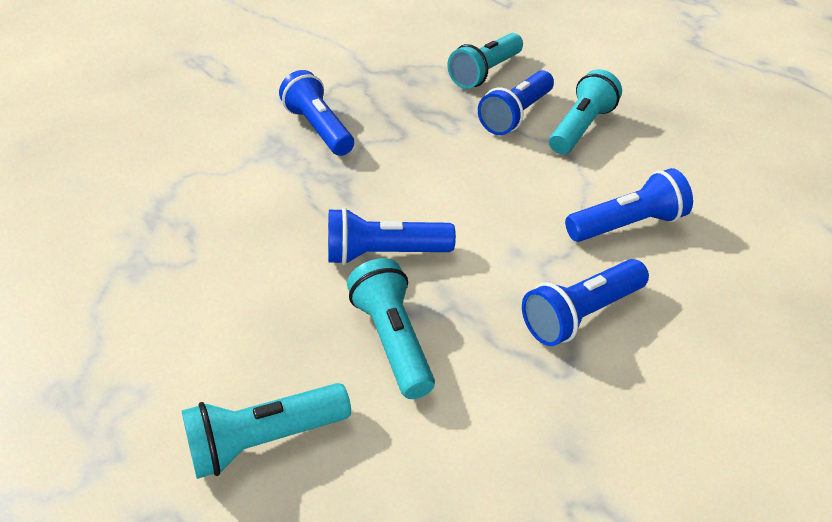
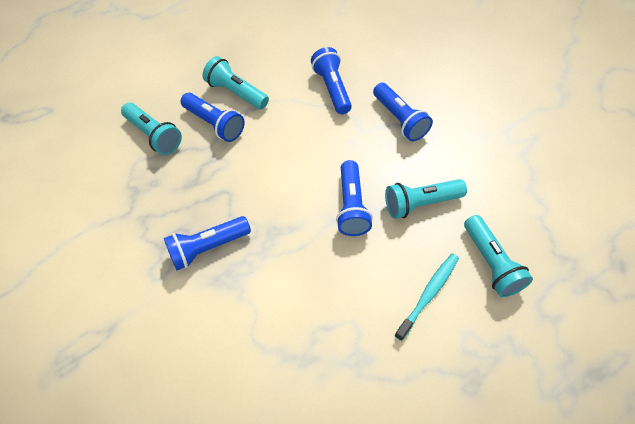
camera: 85 degrees left, 15 degrees up
(218, 345) = (428, 294): none -> turquoise toothbrush

